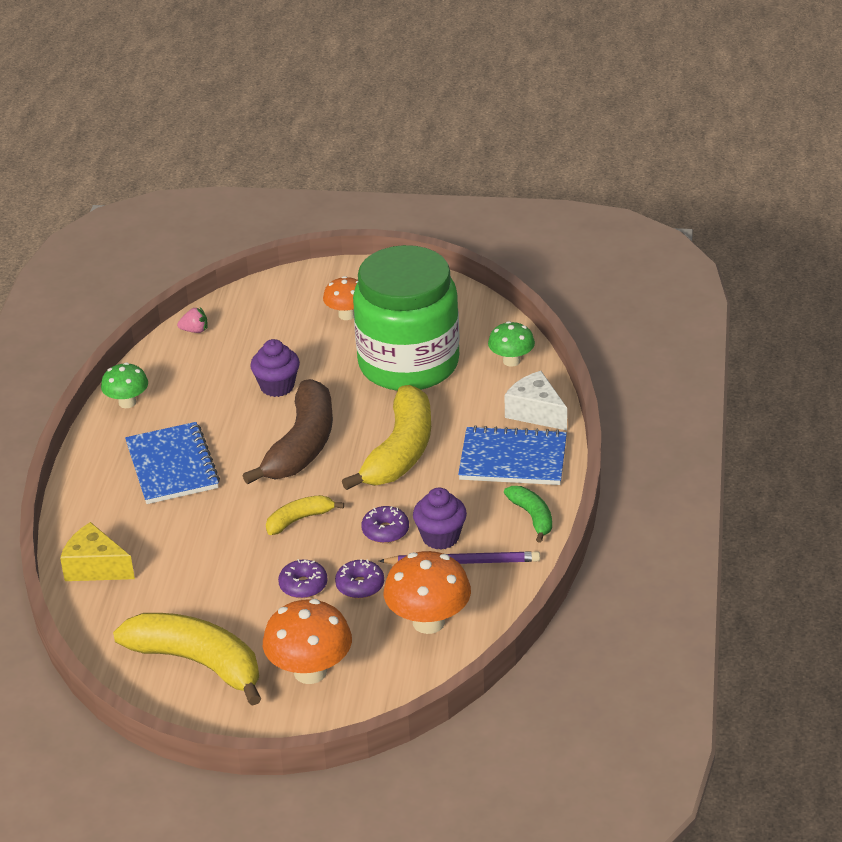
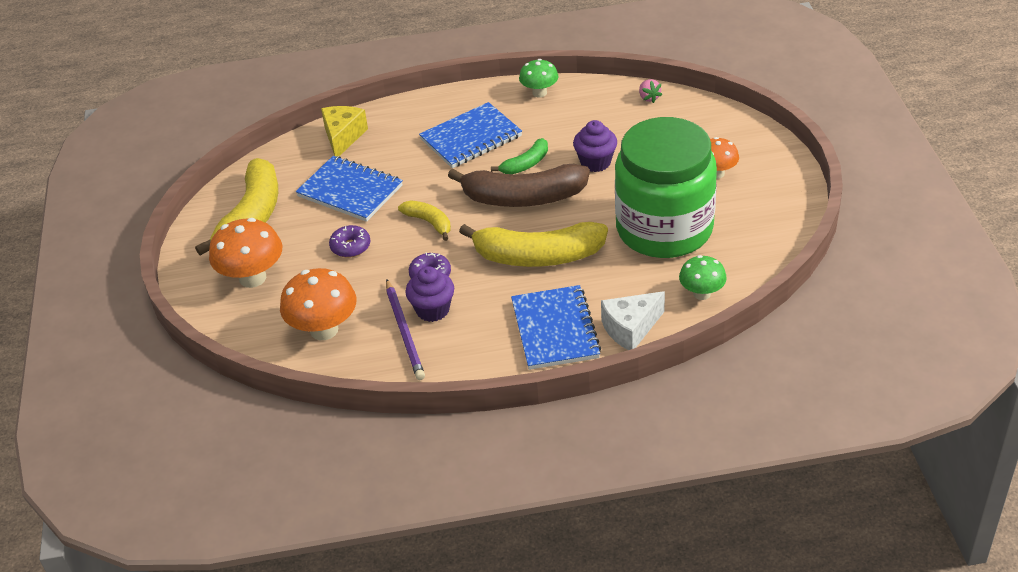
camera: 75 degrees right, 5 degrees up
(203, 574) = (350, 191): none -> blue notebook
(360, 585) = (358, 278): purple donut -> none
(532, 517) = (478, 362): green banana -> green banana (525, 164)
(535, 412) = (630, 328): white cheese -> white cheese turned 150 degrees counterclockwise

